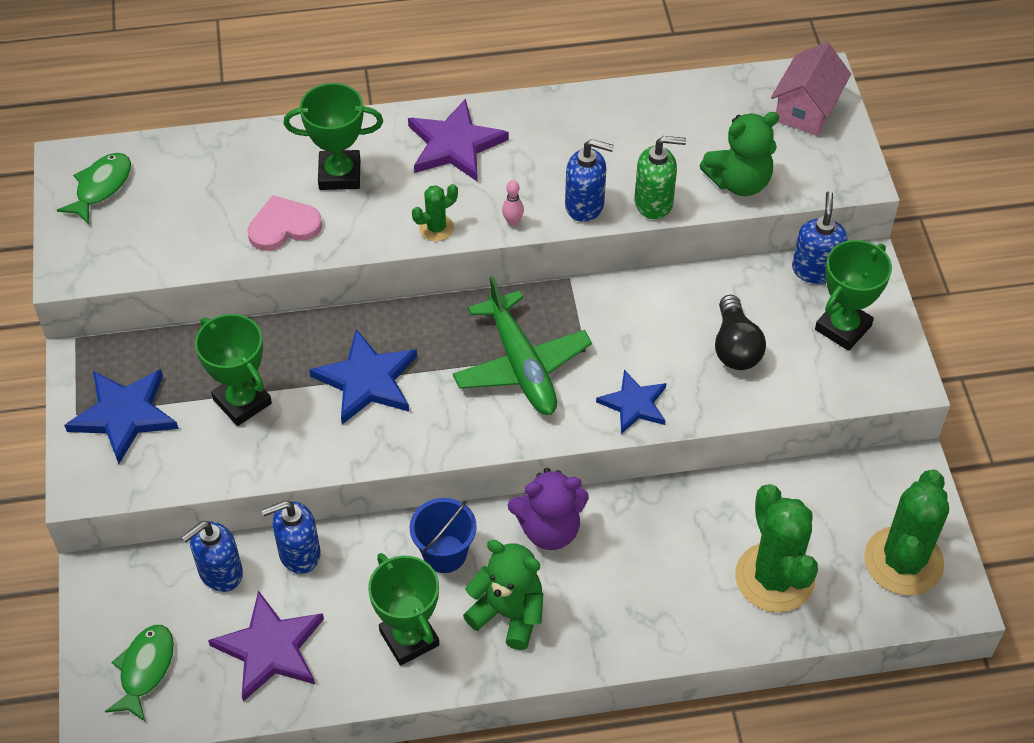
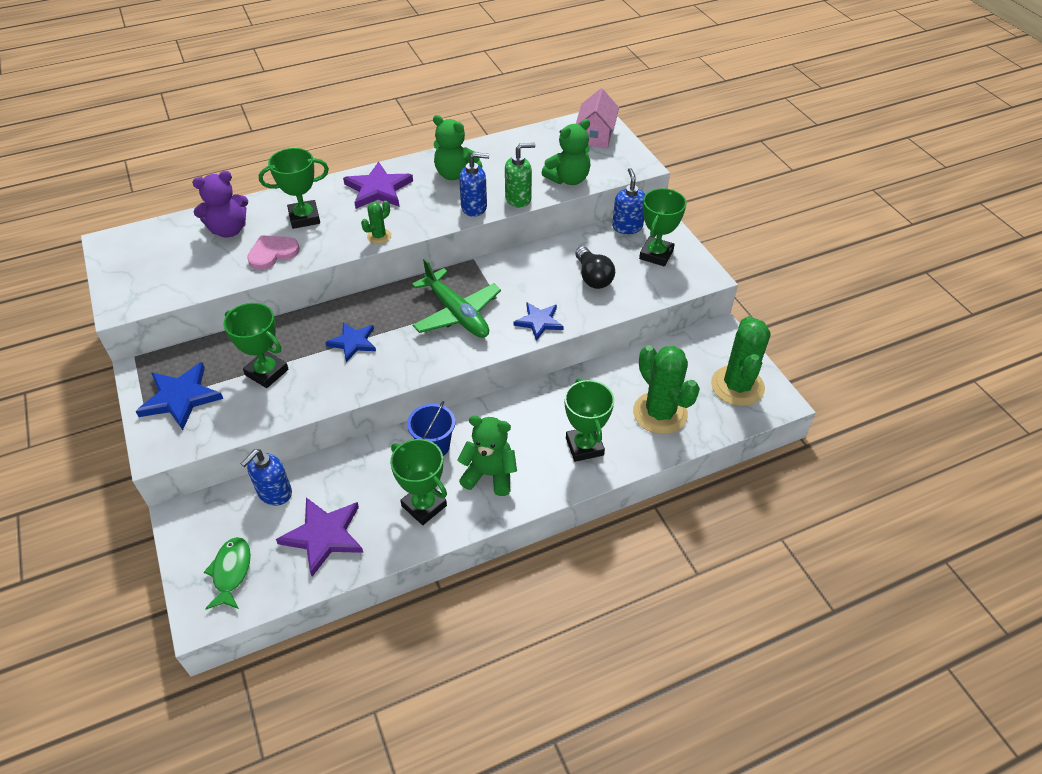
camera: 15 degrees left, 5 degrees down
(101, 187) = (135, 253): green fish -> none
(299, 553) = (330, 468): blue soap dispenser -> none
(367, 380) = (353, 342): blue star -> blue star, size x0.66
(513, 222) = (429, 224): pink bowling pin -> none
(549, 529) = (501, 415): purple teddy bear -> purple teddy bear (229, 230)
(573, 140) = (455, 174): none -> green teddy bear
(651, 603) = (584, 446): none -> green trophy

